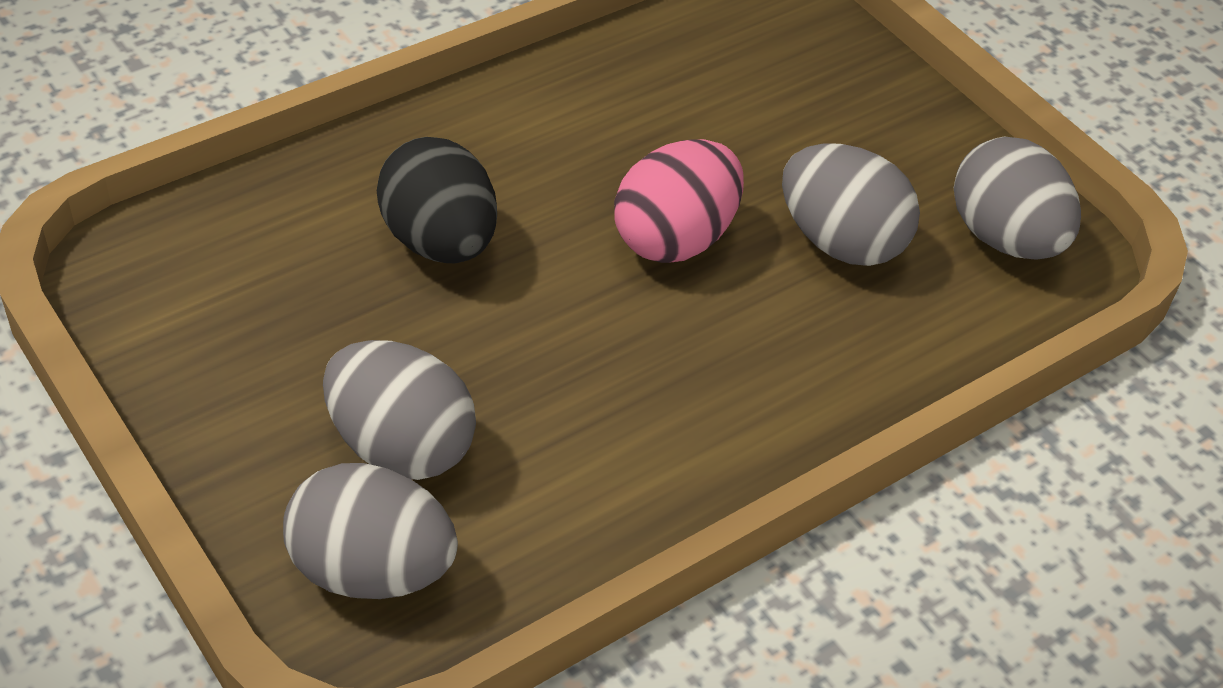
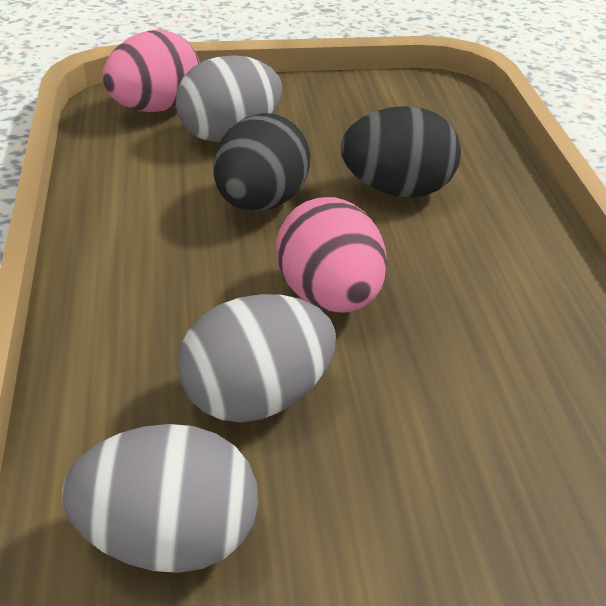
camera: 120 degrees right, 10 degrees down
(371, 569) = (155, 108): grey egg -> pink egg
(547, 349) = (261, 203): none -> black egg

